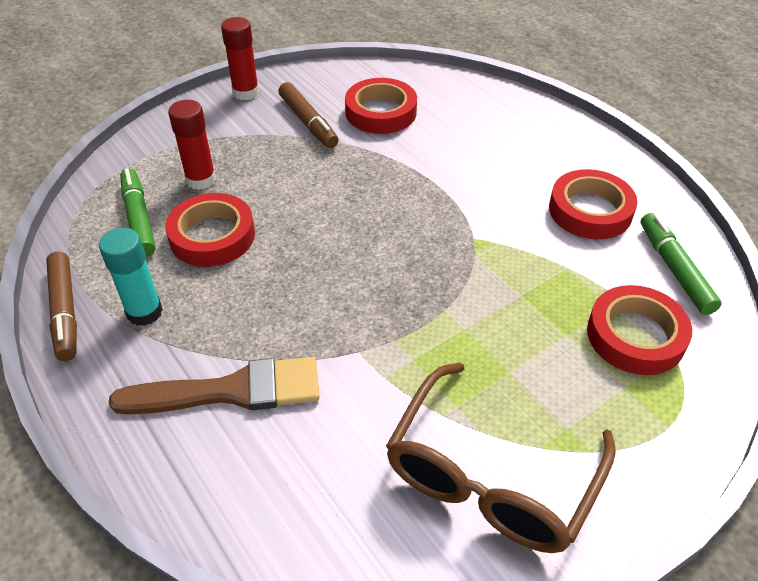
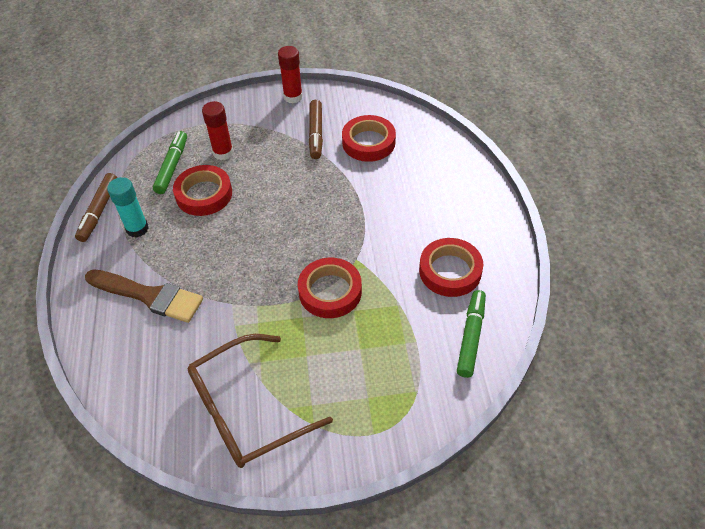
camera: 30 degrees right, 5 degrees up
(635, 336) = (403, 369): red tape -> red tape (330, 291)

